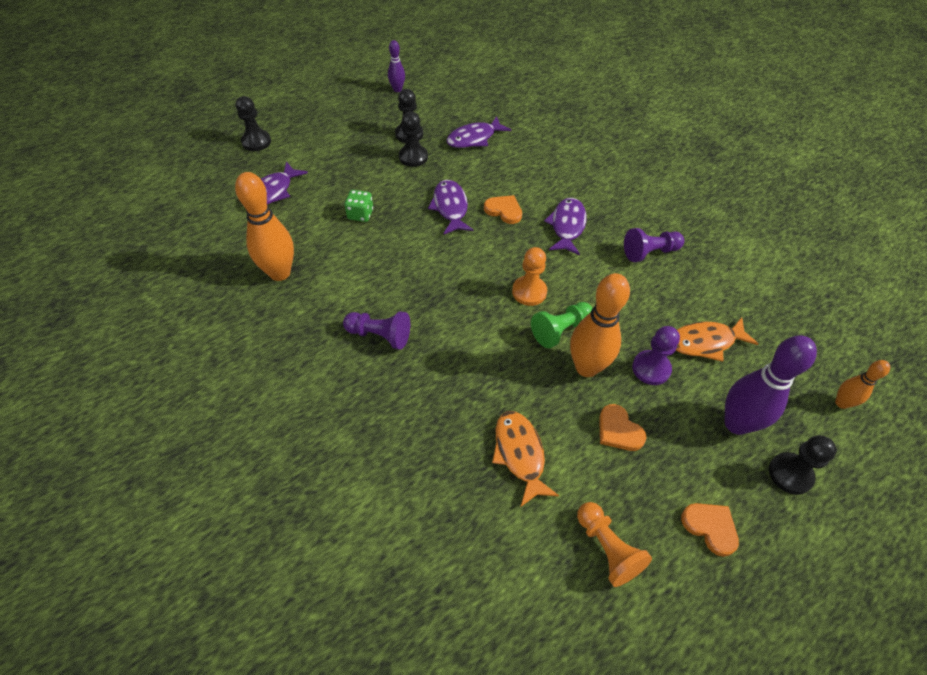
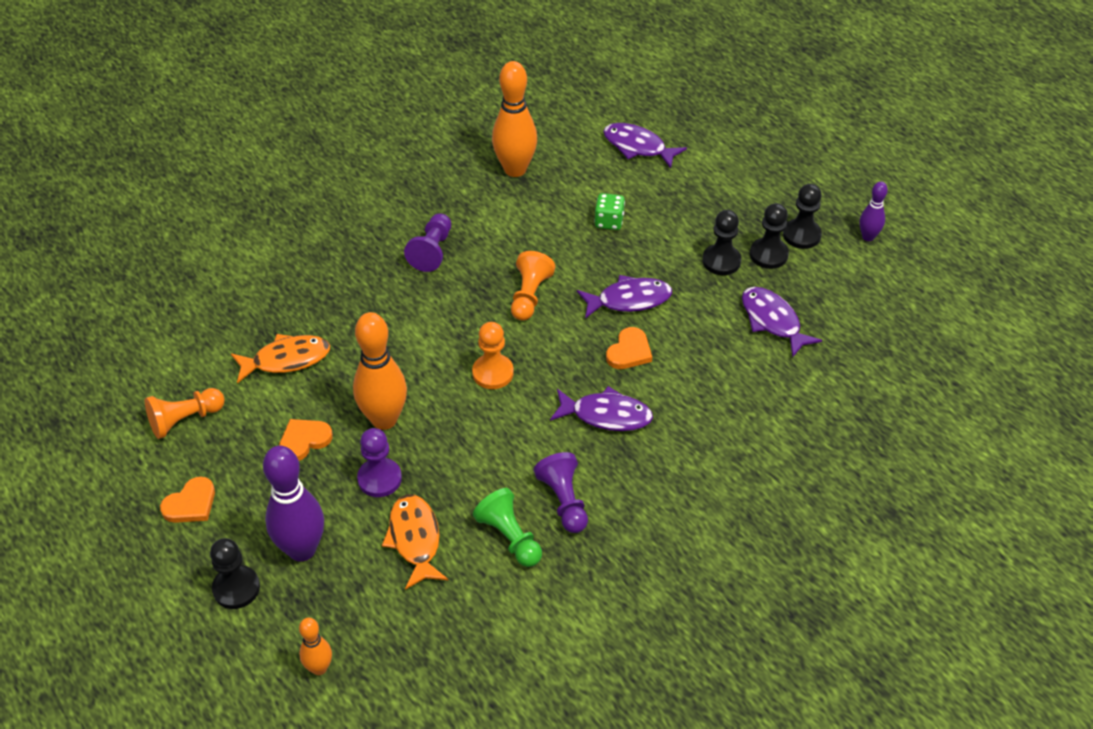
camera: 90 degrees right, 5 degrees down
(256, 142) = (725, 122): black pawn -> black pawn (801, 235)
(442, 266) = (529, 296): none -> orange pawn
(560, 330) = (436, 399): green pawn -> green pawn (510, 537)

